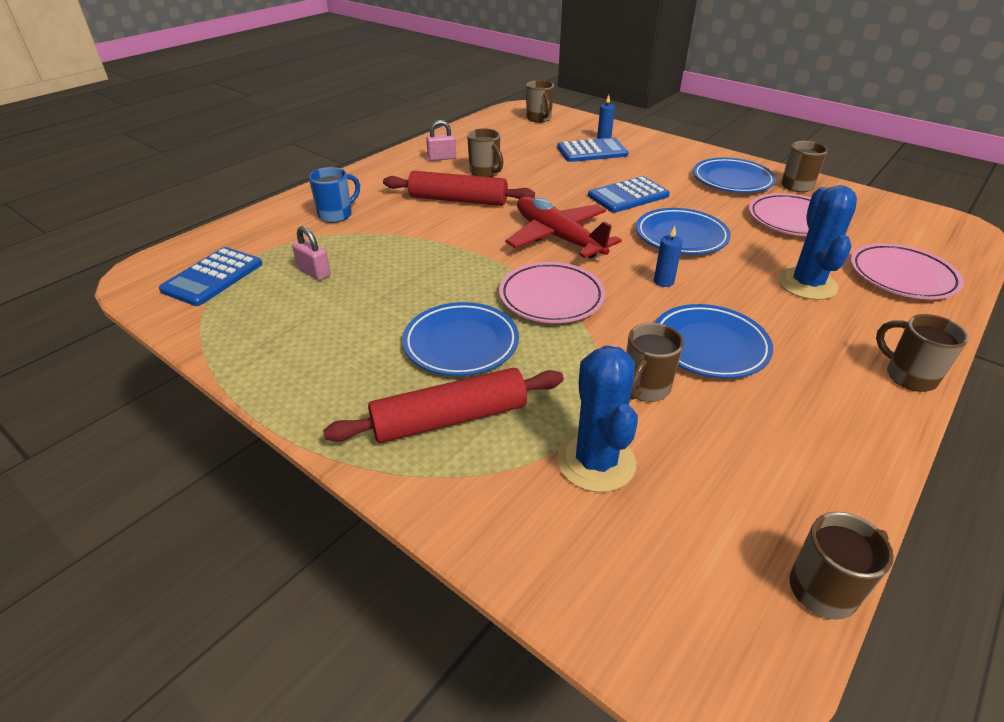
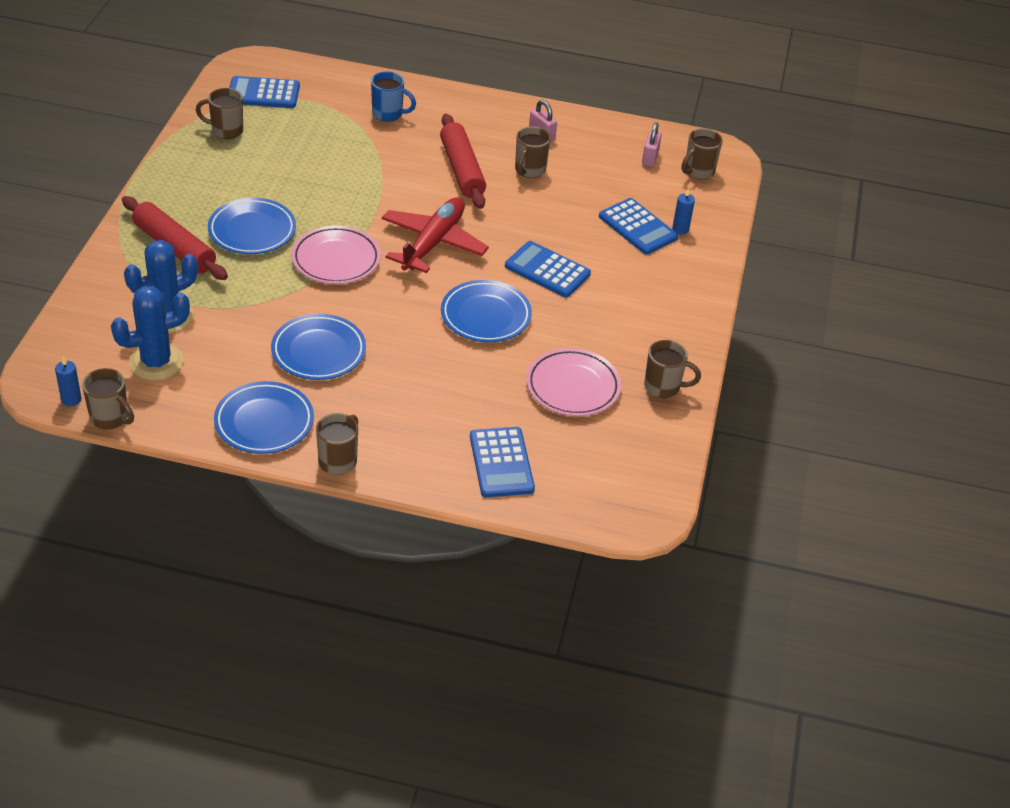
camera: 60 degrees right, 5 degrees up
(314, 272) = (298, 135): pink padlock -> pink padlock (650, 158)
(645, 388) = (249, 326): brown mug -> brown mug (226, 130)
(663, 281) = (398, 315): blue candle -> blue candle (71, 399)
(732, 180) = (640, 337): blue plate -> blue plate (264, 422)
(807, 284) = (447, 401): blue cactus -> blue cactus (156, 362)
(902, 276) = (501, 463): pink plate -> blue calculator

